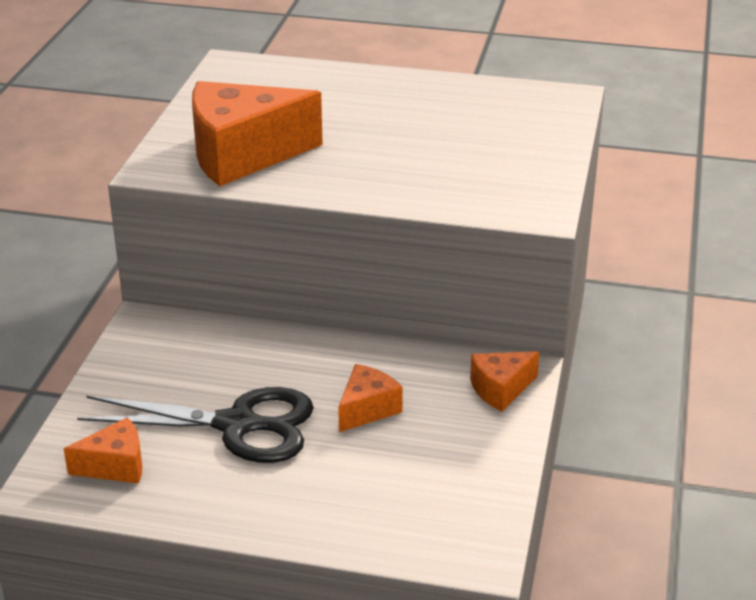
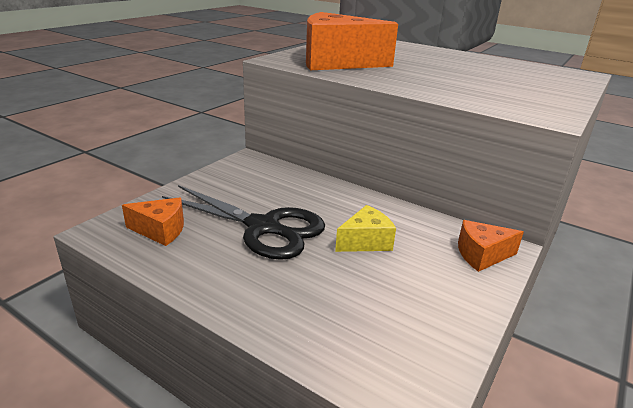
camera: 20 degrees right, 5 degrees down
(367, 409) = (366, 242): orange cheese -> yellow cheese

